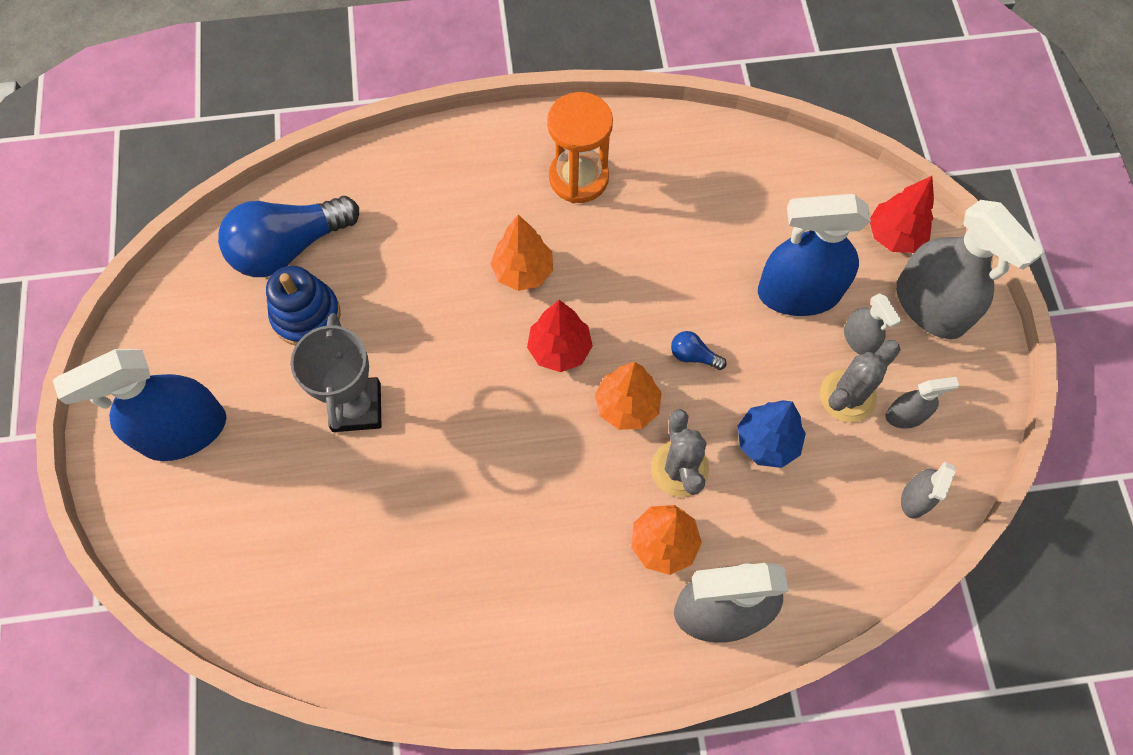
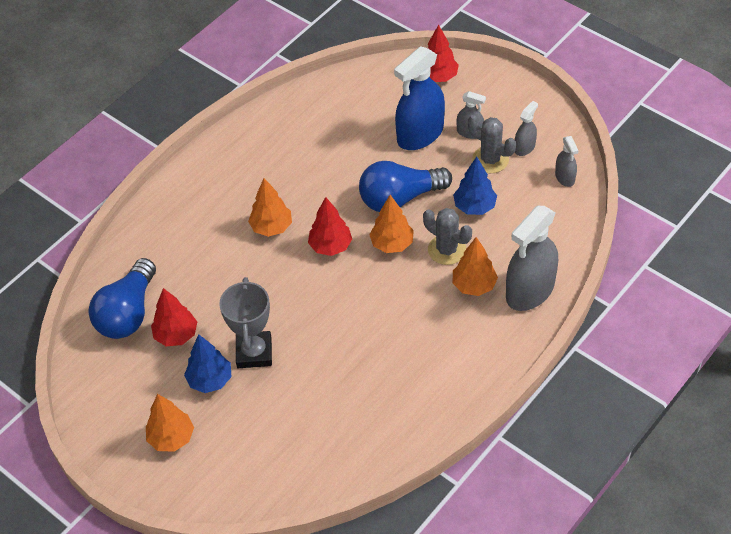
camera: 40 degrees left, 15 degrees down
(184, 431) = (171, 438): blue spray bottle -> orange tree
(284, 399) = (210, 380): none -> blue tree
(306, 315) = (176, 335): blue stacking toy -> red tree
(356, 407) = (254, 353): grey trophy -> grey trophy turned 45 degrees clockwise
(578, 178) = (252, 165): orange hourglass -> none
(693, 356) = (400, 198): blue light bulb -> blue light bulb, size x2.48
(847, 396) = (490, 160): grey cactus -> grey cactus turned 60 degrees counterclockwise
(930, 306) = (487, 94): grey spray bottle -> none

